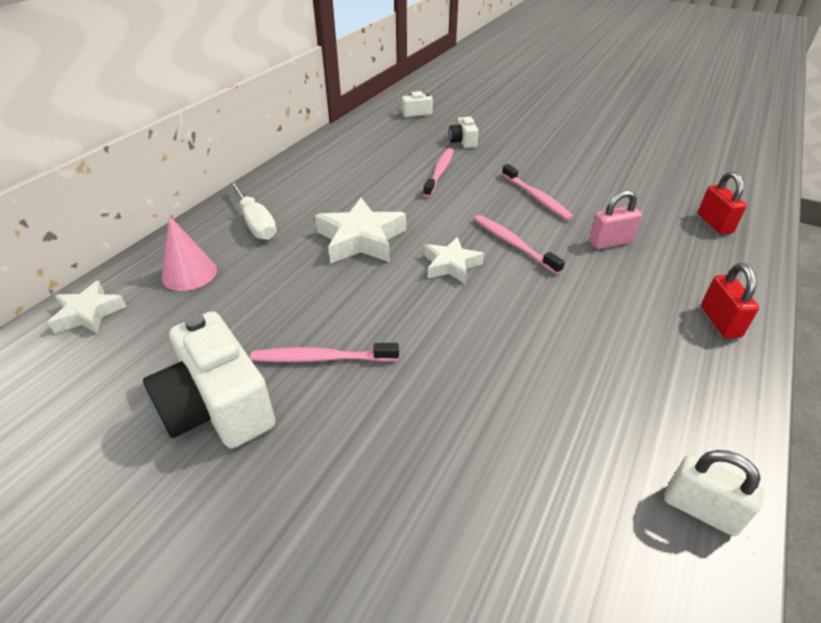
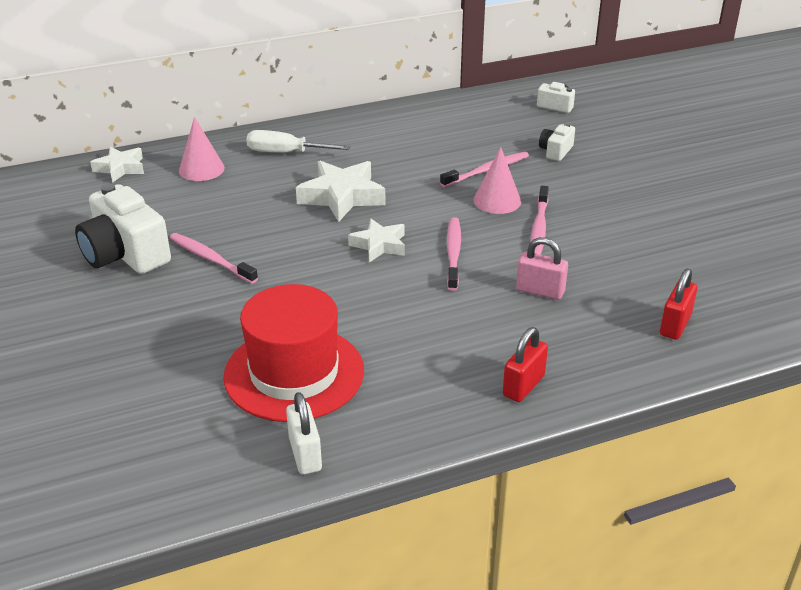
camera: 40 degrees right, 5 degrees down
(218, 407) = (125, 254): white camera -> white camera turned 45 degrees counterclockwise
(256, 224) = (285, 153): white screwdriver -> white screwdriver turned 90 degrees clockwise
(480, 190) = (497, 201): none -> pink cone
(564, 428) = (294, 373): none -> red hat

